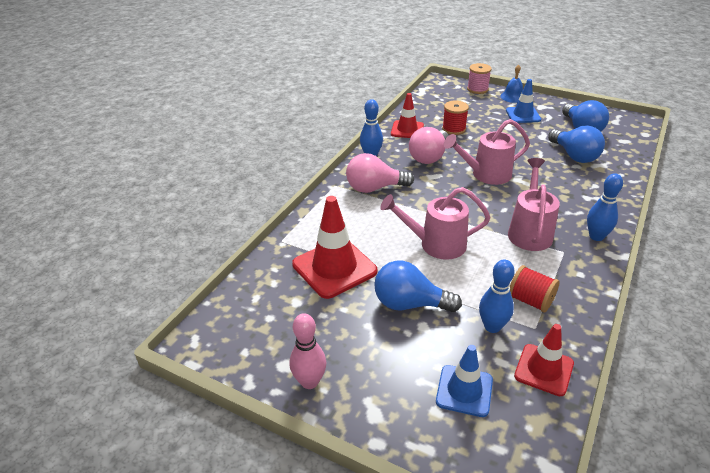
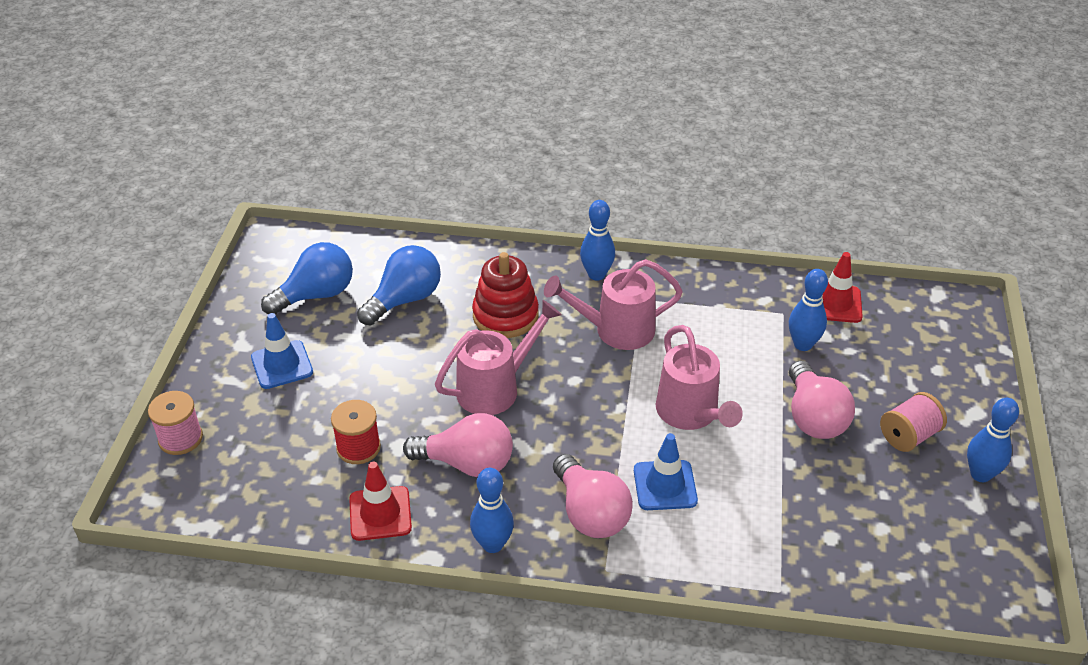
camera: 110 degrees left, 5 degrees up
(309, 382) = (980, 474): pink bowling pin -> blue bowling pin
(334, 268) = (798, 508): red traffic cone -> none
(368, 353) = (908, 436): none -> pink spool
(410, 304) = (813, 417): blue light bulb -> pink light bulb
(464, 391) = (900, 354): blue traffic cone -> blue traffic cone (665, 485)
(485, 175) = (496, 387): pink watering can -> pink watering can turned 90 degrees counterclockwise
(513, 97) = (208, 384): blue bell -> none
(530, 300) = (743, 320): red spool -> none
(553, 189) = (505, 315): none -> red stacking toy

